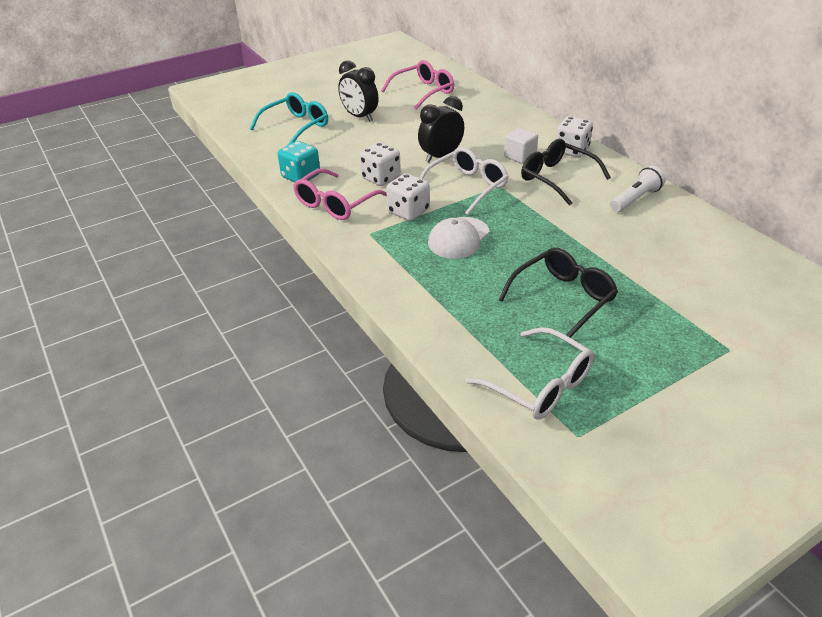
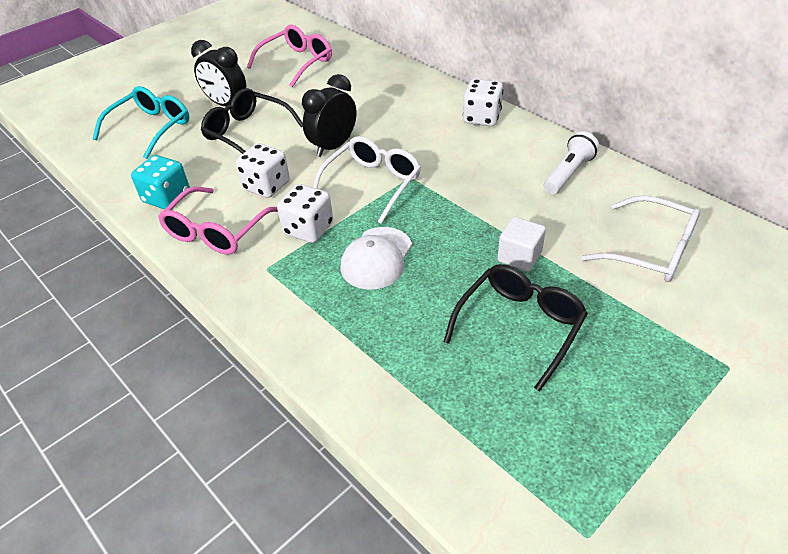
camera: 10 degrees left, 5 degrees up
(519, 156) = (425, 134): white cube -> white cube (519, 257)
(540, 385) = (522, 464): white glasses -> white glasses (651, 251)
(556, 178) = (473, 157): black glasses -> black glasses (247, 132)

